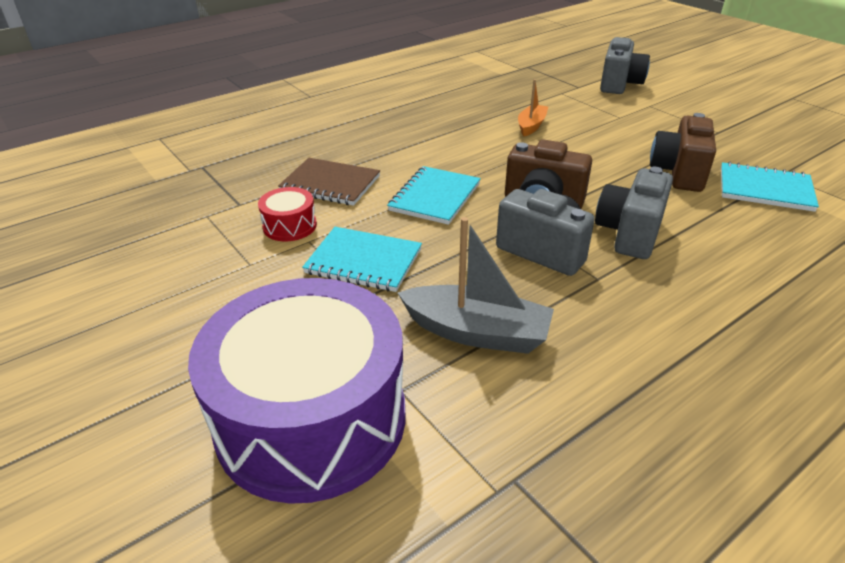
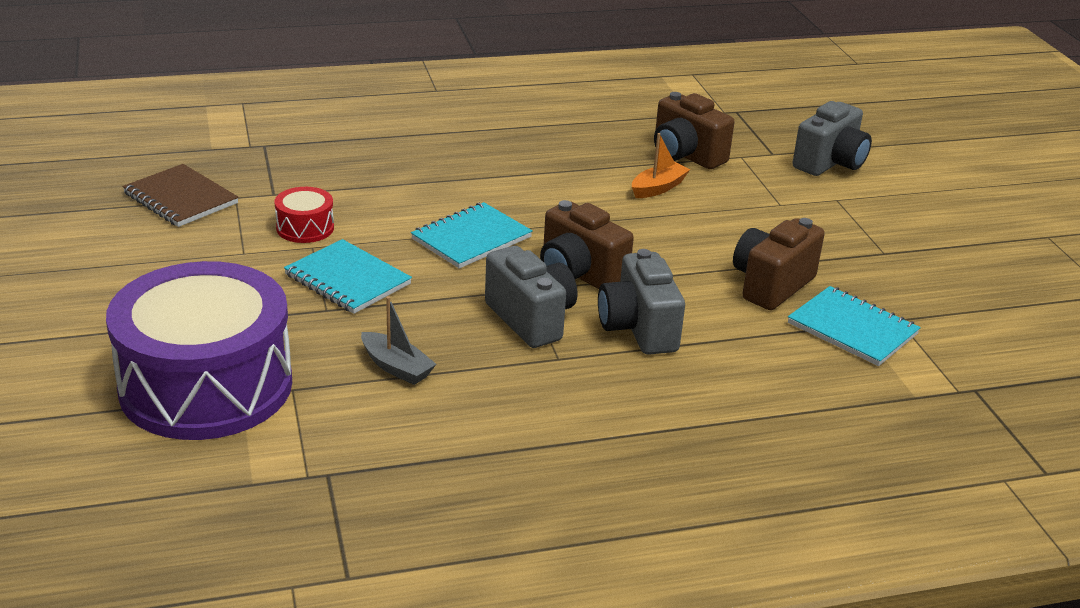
camera: 20 degrees right, 5 degrees down
(330, 184) = (377, 197): brown notebook -> brown notebook (180, 198)
(477, 332) = (396, 367): grey boat -> grey boat, size x0.60
(526, 100) = (685, 155): none -> brown camera
(629, 234) = (638, 329): grey camera -> grey camera turned 60 degrees counterclockwise

